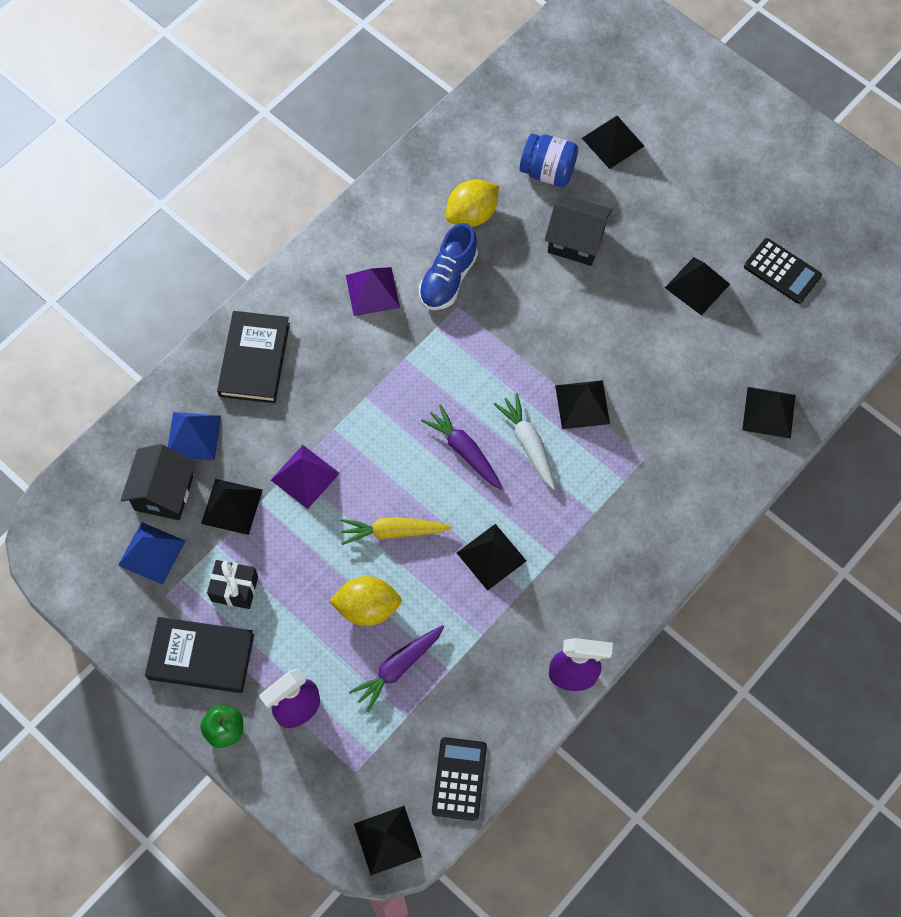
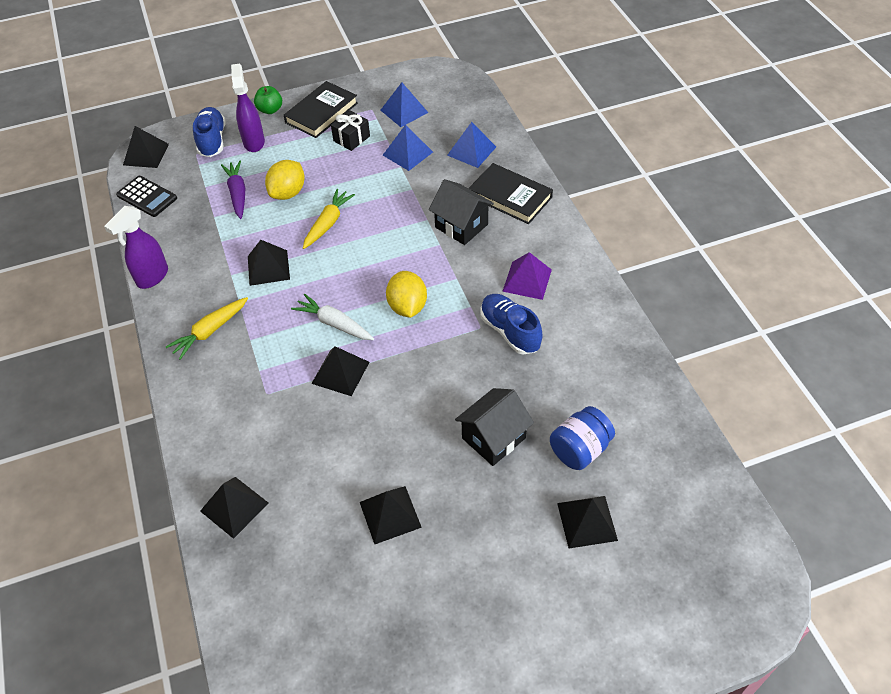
camera: 120 degrees right, 15 degrees down
(164, 493) = (440, 127): black house -> black house (461, 226)
(232, 506) = (407, 153): black pyramid -> blue pyramid
(305, 476) = (402, 193): purple pyramid -> none
(320, 767) = (212, 140): none -> blue shoe
(464, 451) = (357, 283): purple carrot -> none
(472, 215) = (563, 372): yellow lemon -> yellow lemon (407, 307)
(528, 444) = (334, 323): white carrot -> white carrot turned 150 degrees counterclockwise
(606, 561) = (210, 331): none -> yellow carrot
(782, 271) = (358, 601): black calculator -> none

